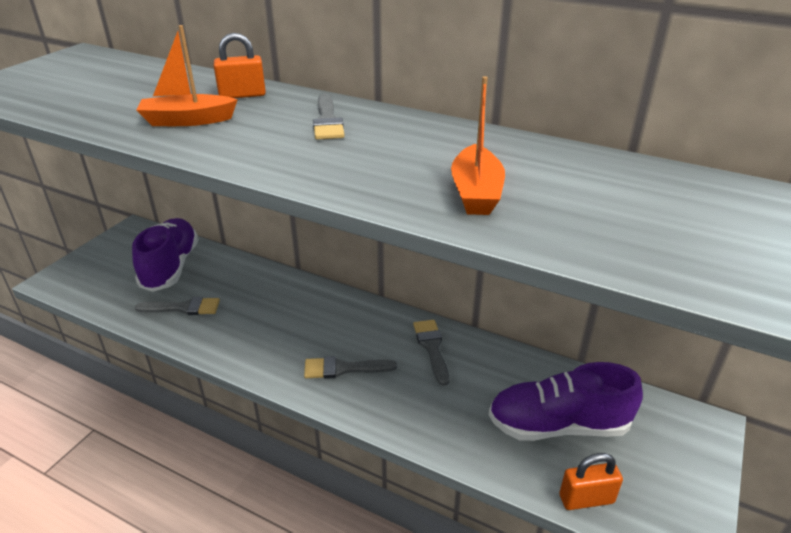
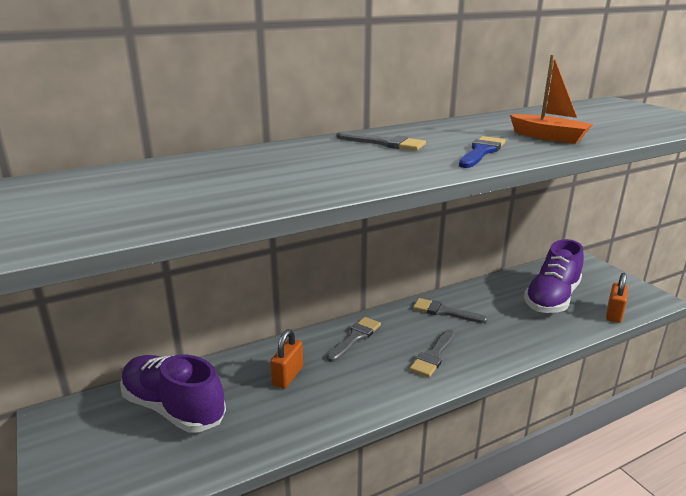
camera: 55 degrees left, 10 degrees down
(183, 308) = (257, 418): grey brush -> grey brush (355, 338)
(188, 120) = (308, 176): orange boat -> none
(242, 95) = (281, 154): orange padlock -> orange padlock (288, 376)
(353, 169) = (481, 152): none -> blue brush

